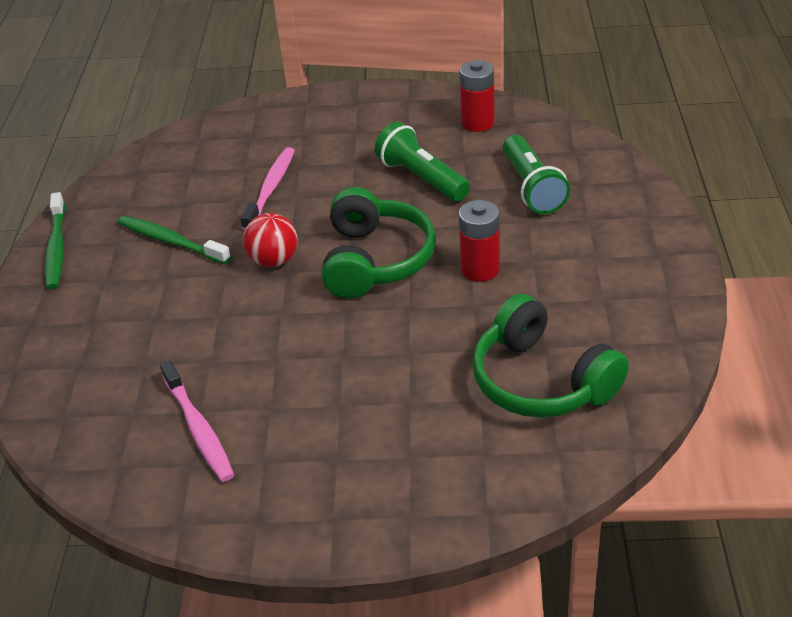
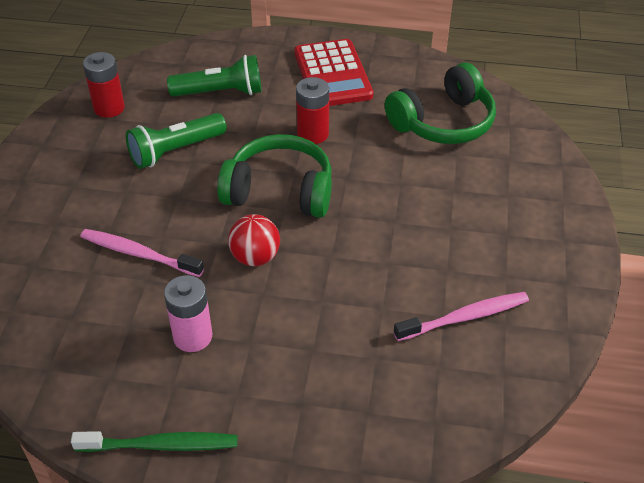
camera: 85 degrees left, 5 degrees up
(171, 241) = (192, 336): green toothbrush -> pink battery
(604, 267) = (332, 74): none -> red calculator

